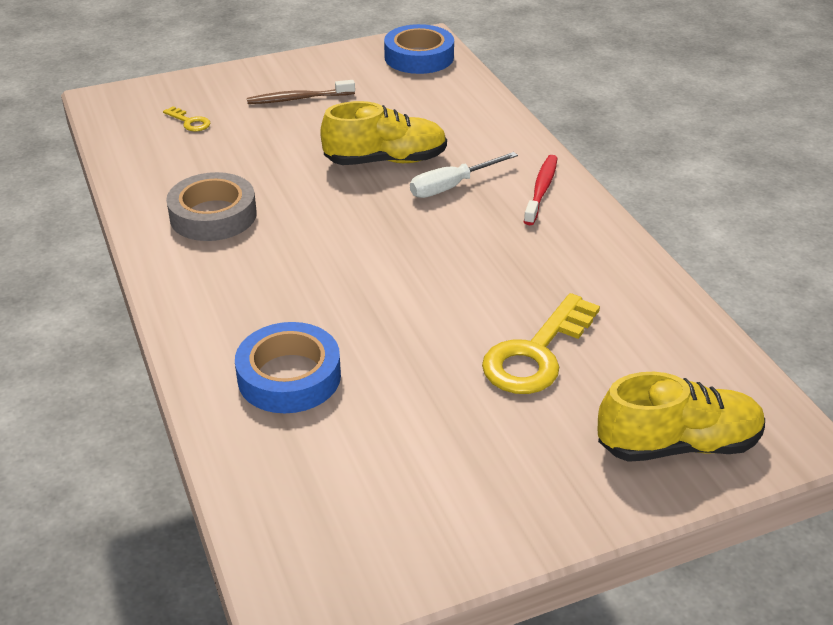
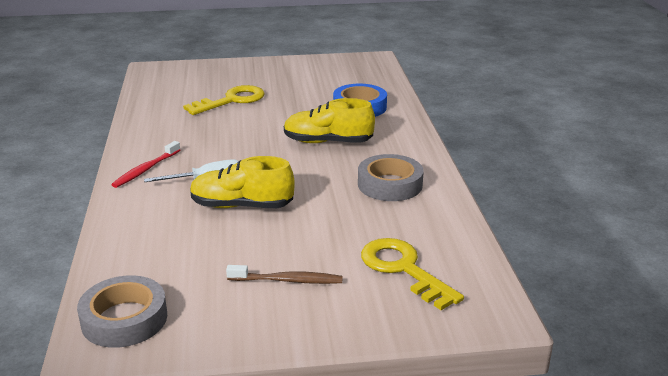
camera: 165 degrees left, 10 degrees down
(190, 122) = (403, 269): yellow key -> yellow key, size x2.13
(419, 57) = (124, 319): blue tape -> grey tape
(678, 444) = (200, 71): yellow shoe -> yellow shoe (328, 142)

